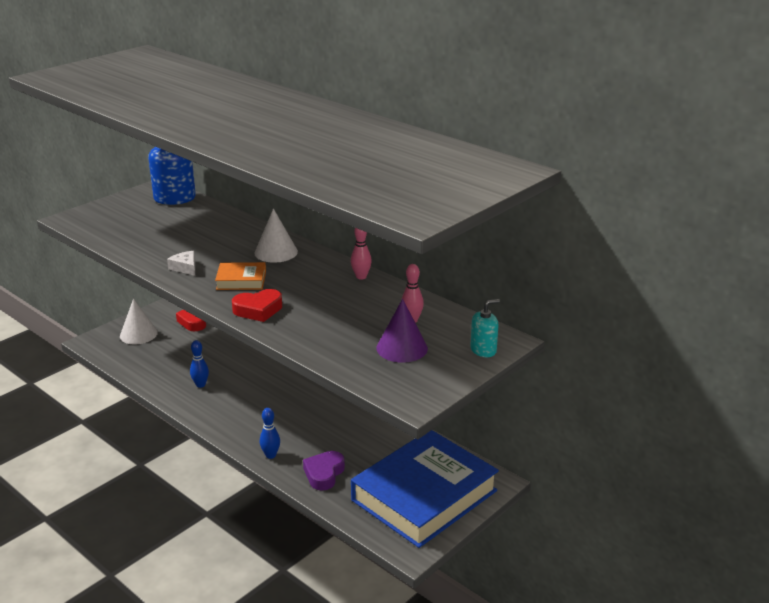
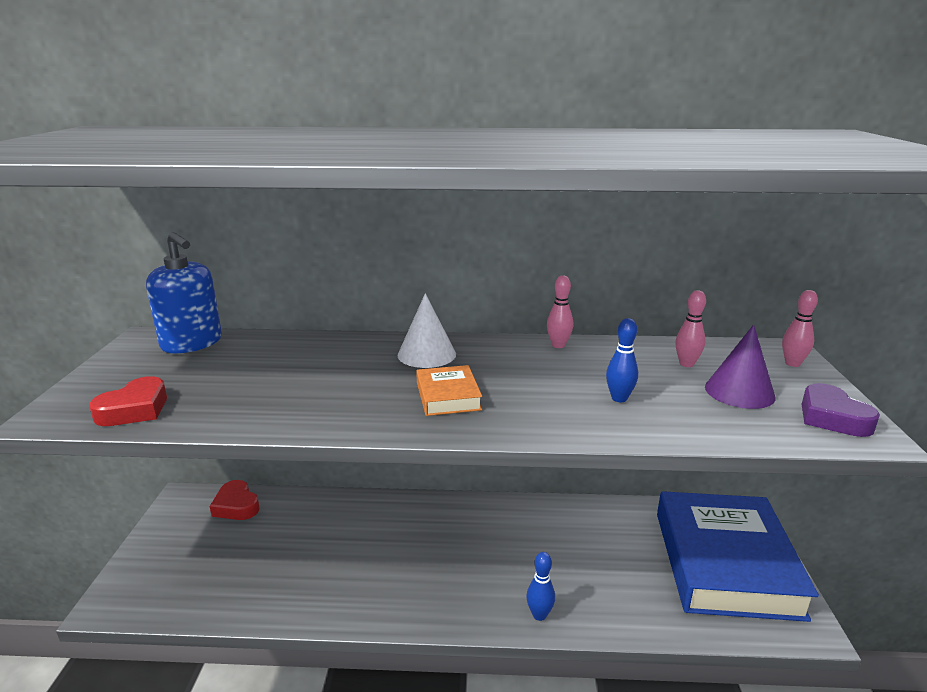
camera: 40 degrees left, 5 degrees down
(138, 334) = (176, 557): white cone -> none
(185, 268) = (350, 410): white cheese -> none
(200, 385) = (343, 577): blue bowling pin -> blue bowling pin (619, 398)
(241, 280) = (448, 396): orange book -> orange book turned 60 degrees counterclockwise
(258, 310) = (533, 419): red heart -> red heart (134, 409)
(324, 474) = (618, 600): purple heart -> purple heart (832, 417)
(483, 350) = (792, 363): turquoise soap dispenser -> pink bowling pin

